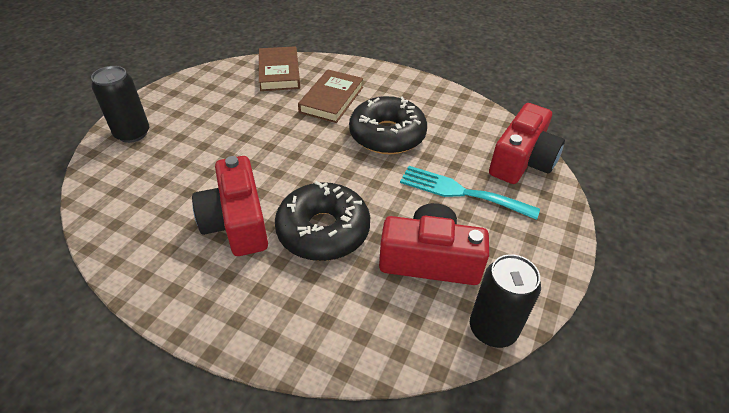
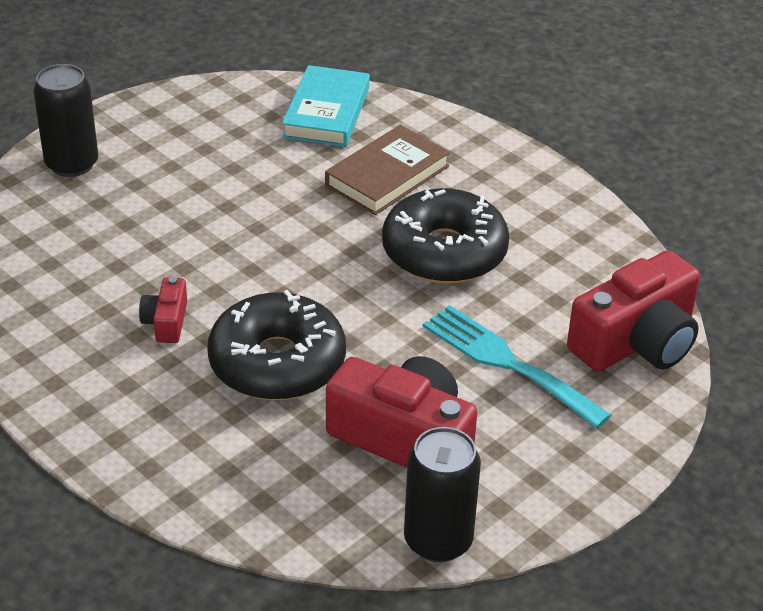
camera: 20 degrees right, 5 degrees down
(237, 222) = (166, 322): red camera -> red camera, size x0.48
(279, 72) = (327, 112): brown book -> turquoise book

